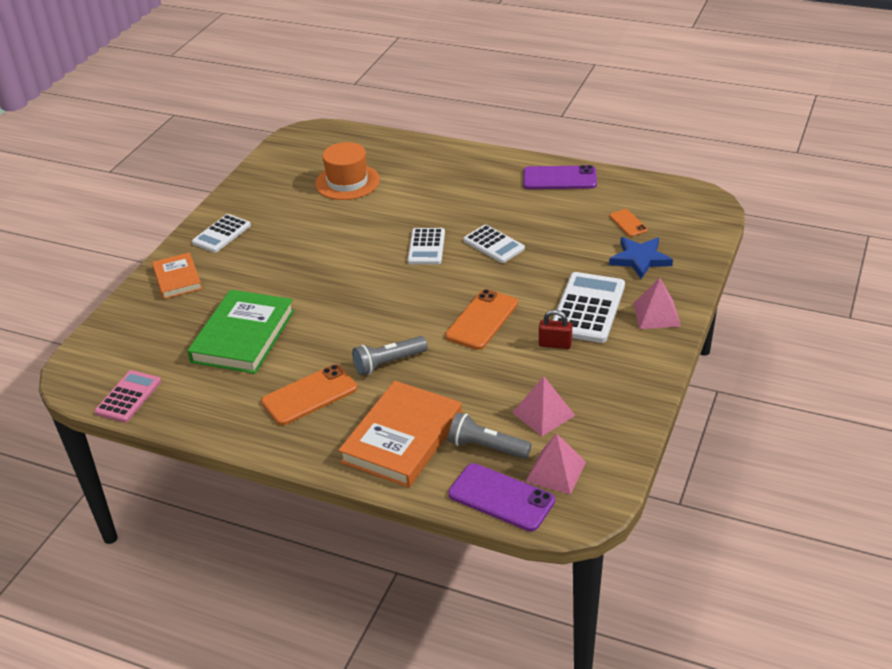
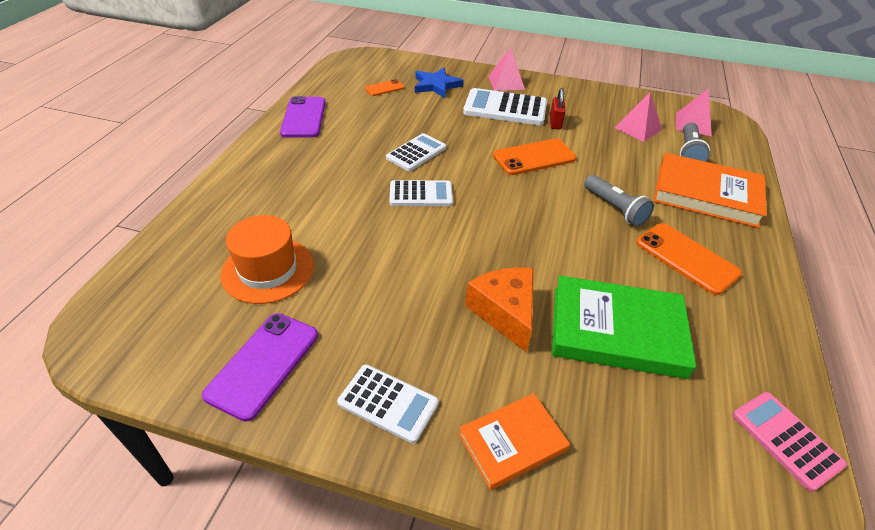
camera: 100 degrees left, 5 degrees up
(128, 397) = (786, 439): pink calculator -> pink calculator turned 45 degrees clockwise
(277, 284) = (505, 312): none -> orange cheese
(482, 320) = (534, 157): orange phone -> orange phone turned 45 degrees counterclockwise
(501, 497) = (734, 145): purple phone -> purple phone (263, 364)

